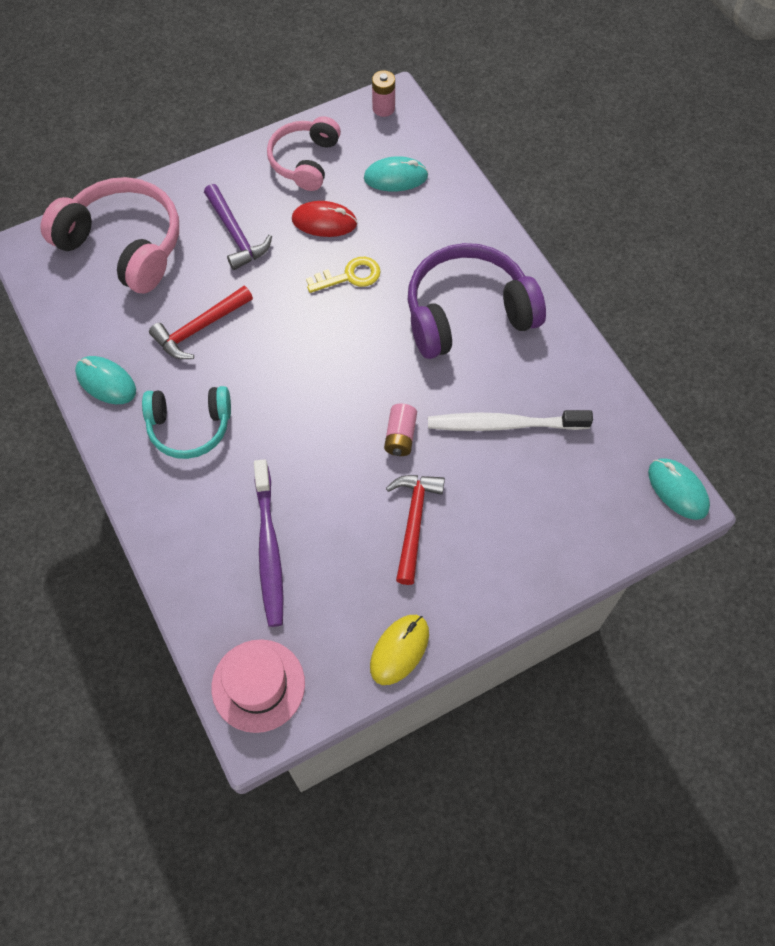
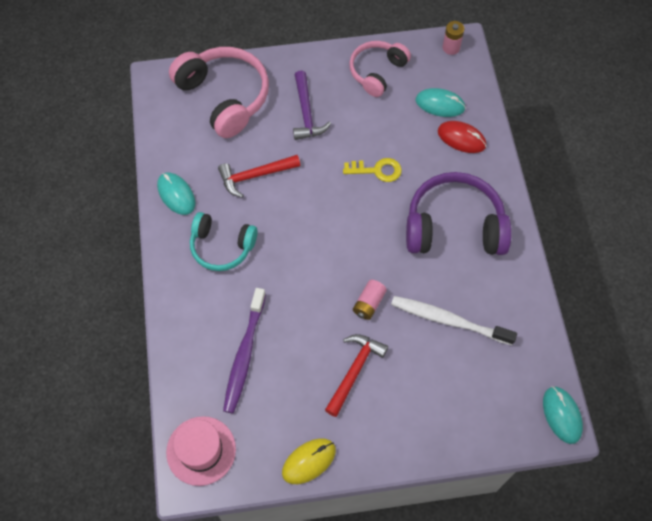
camera: 20 degrees right, 0 degrees up
(324, 222) = (374, 123): red mouse -> red mouse (461, 138)

